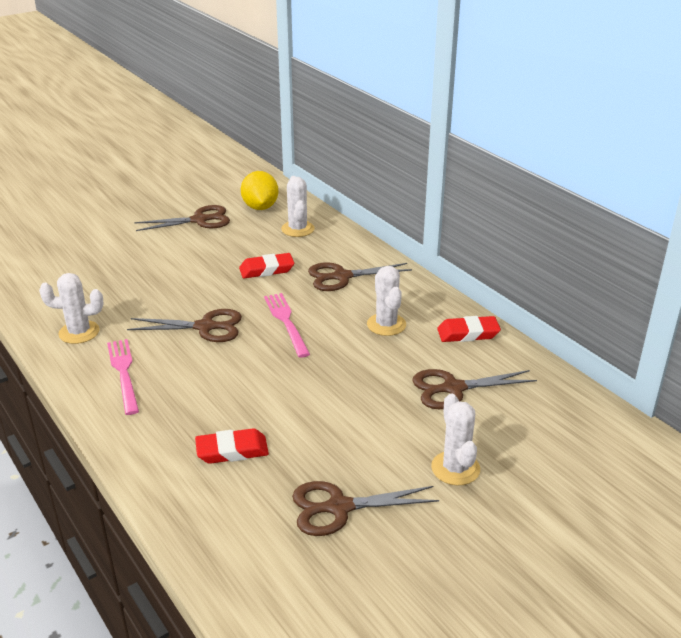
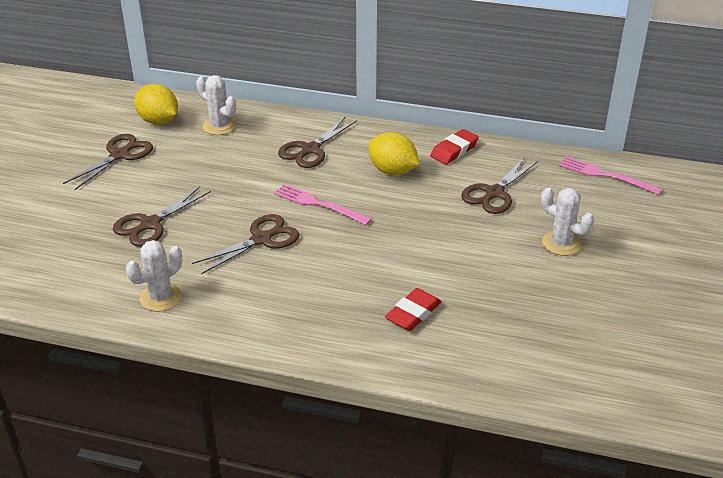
camera: 40 degrees left, 5 degrees up
(124, 373) = (250, 307): pink fork -> pink fork (605, 175)
(267, 270) = (243, 171): red eraser -> none
(339, 507) = (529, 307): brown scissors -> brown scissors (150, 224)
(386, 325) = (392, 171): white cactus -> yellow lemon

